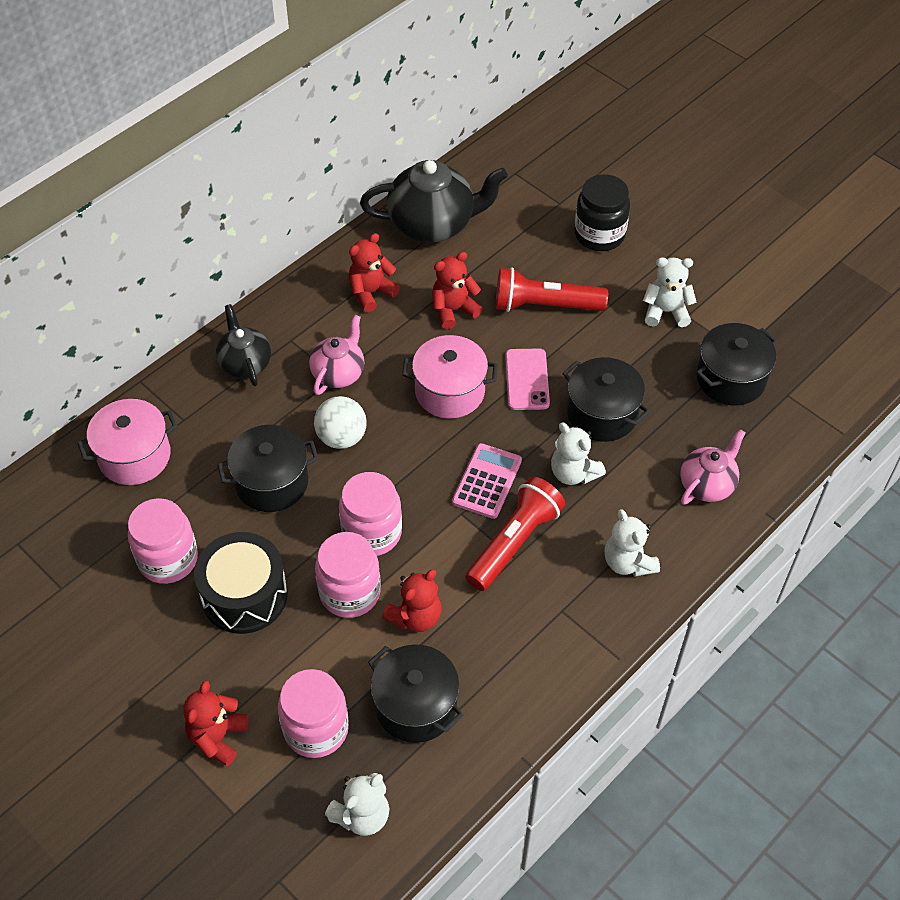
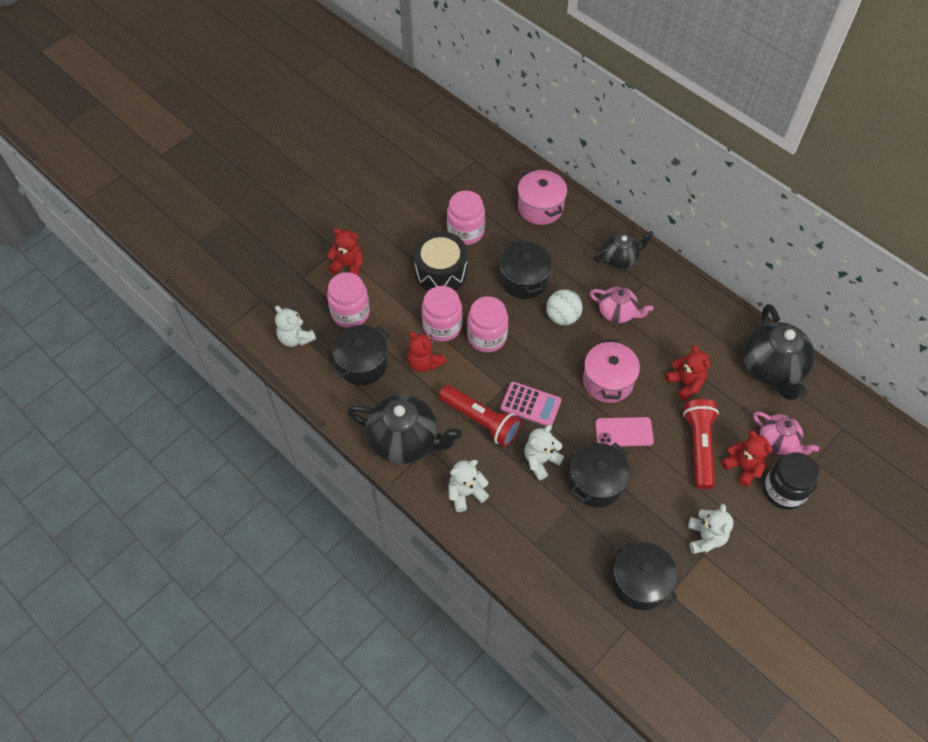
camera: 90 degrees right, 5 degrees up
(371, 292) = (695, 330): red teddy bear -> red teddy bear (743, 467)
(550, 641) = (405, 441): none -> black teapot
(707, 484) = (535, 554): pink teapot -> pink teapot (778, 441)

